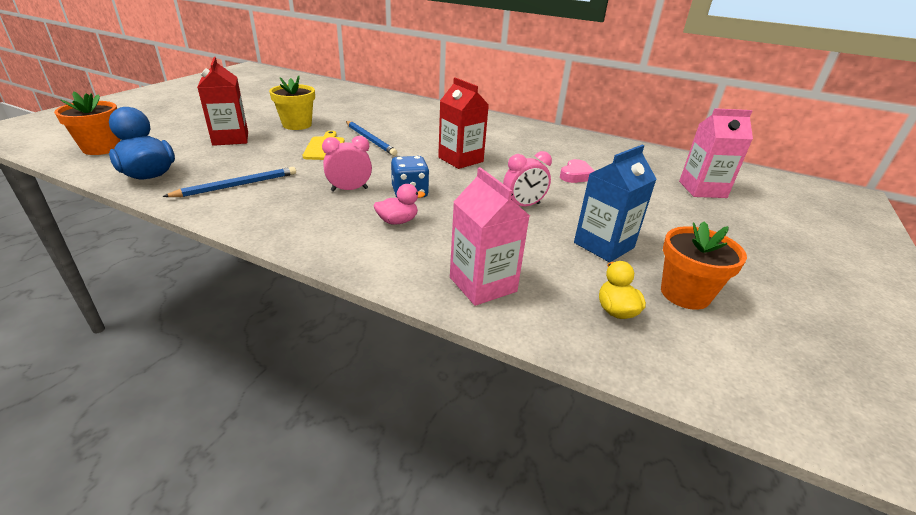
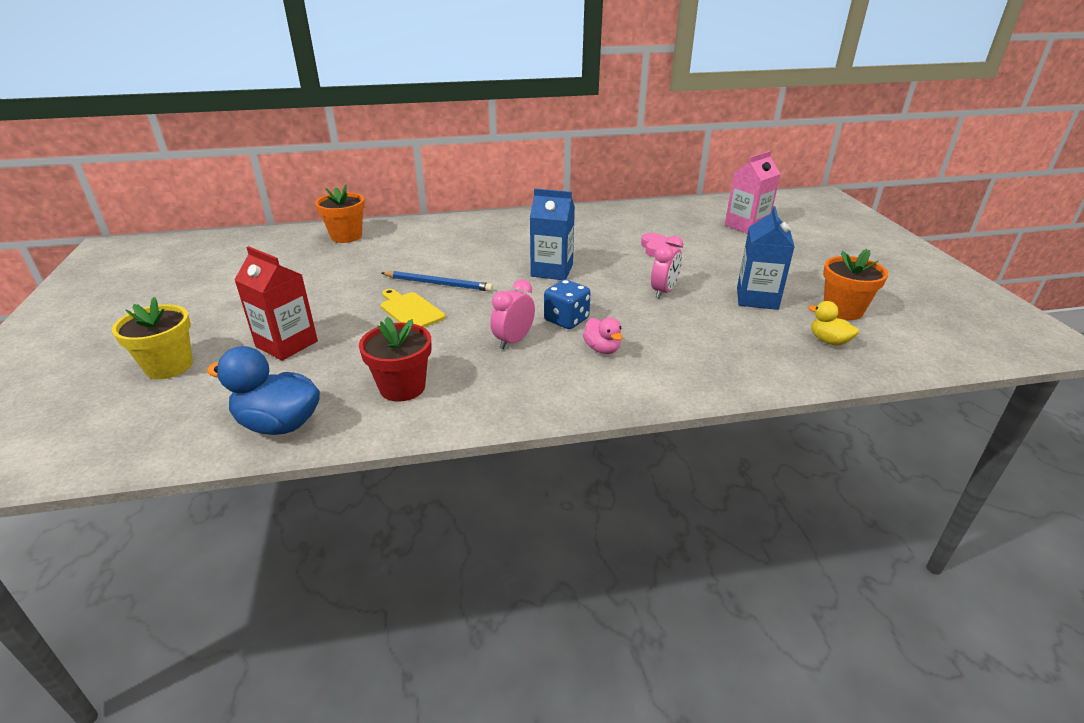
camera: 35 degrees left, 0 degrees up
(101, 148) = (142, 426): orange flower pot -> orange flower pot (346, 236)
(237, 185) = (402, 387): blue pencil -> red flower pot
(297, 125) = (330, 298): yellow flower pot -> yellow flower pot (169, 366)
(397, 221) = (602, 349): pink duck -> pink duck turned 120 degrees clockwise
(460, 159) = (552, 270): red carton -> blue carton
(483, 284) = (737, 366): pink carton -> none

